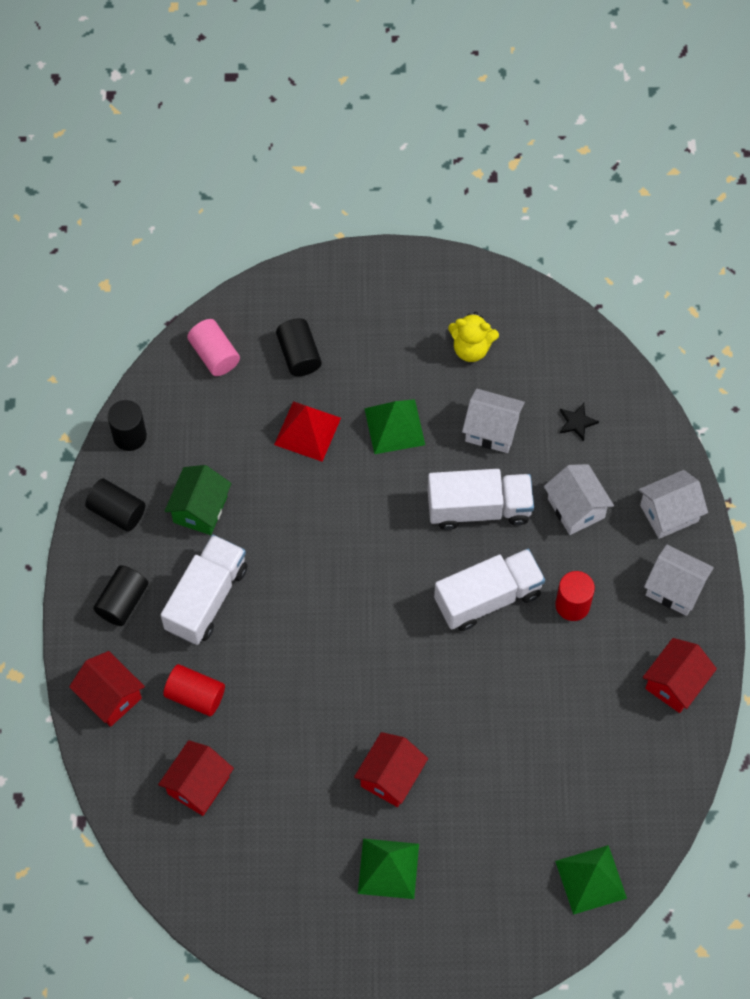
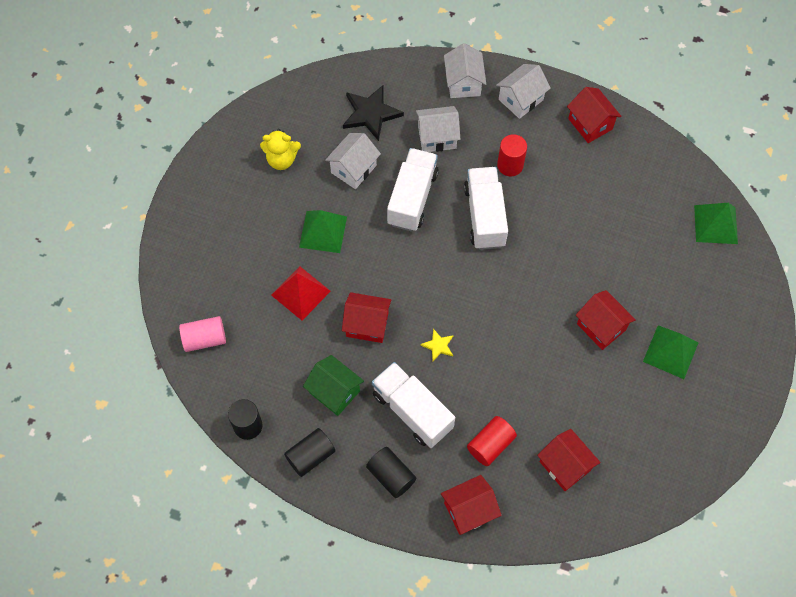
camera: 70 degrees left, 0 degrees up
(294, 514) = (367, 324): none -> red house
(297, 600) = (438, 346): none -> yellow star
(299, 355) = (233, 278): black cylinder -> none
(471, 348) = (281, 160): yellow teddy bear -> yellow teddy bear turned 60 degrees clockwise
(577, 422) = (371, 114): black star -> black star, size x1.99

